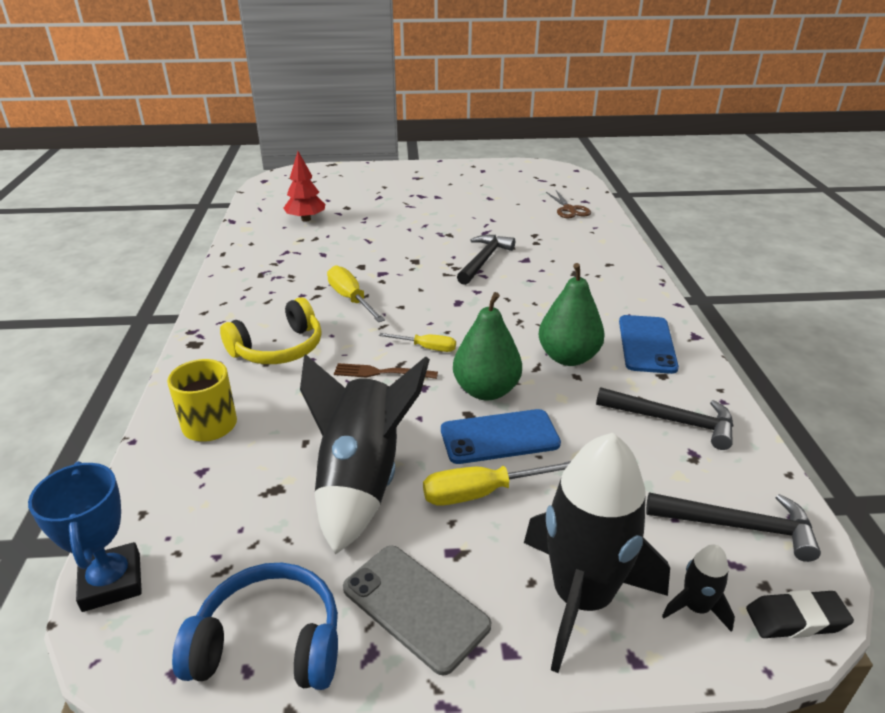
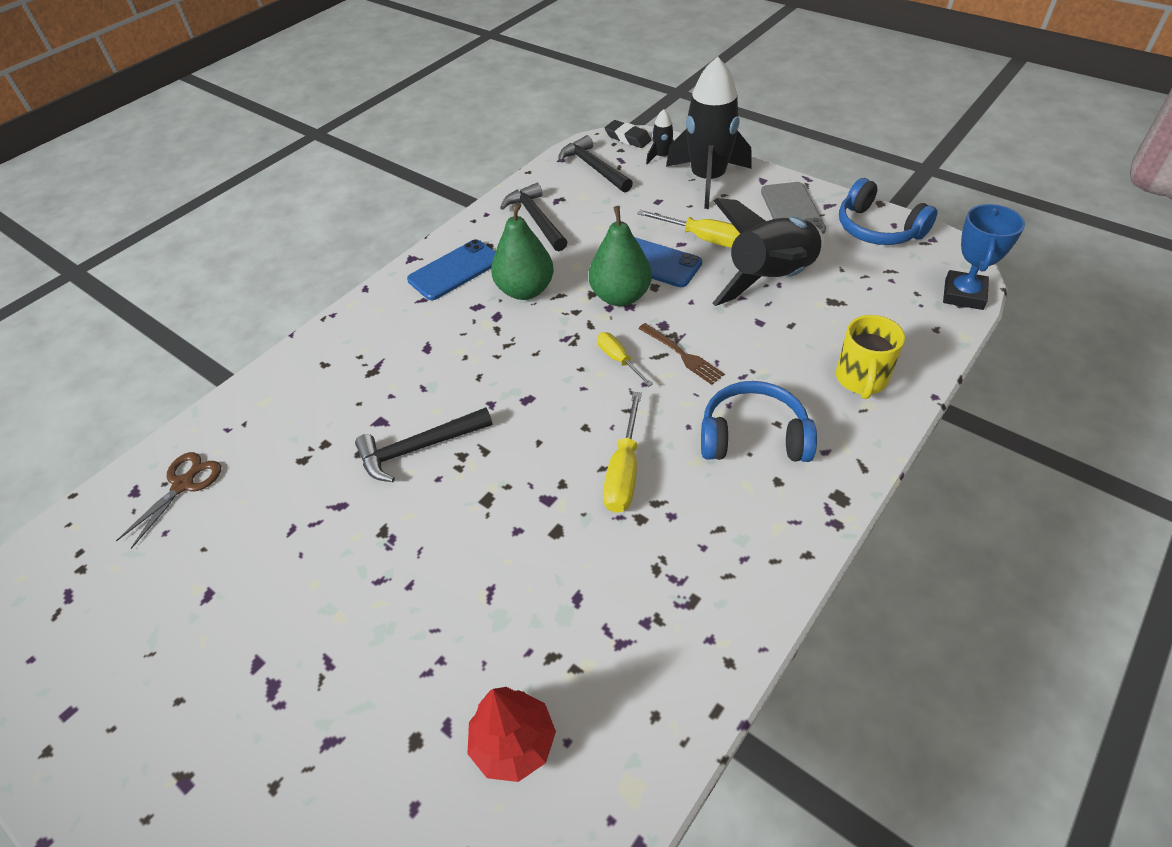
camera: 135 degrees left, 15 degrees up
(278, 348) = (753, 436): yellow headphones -> blue headphones

